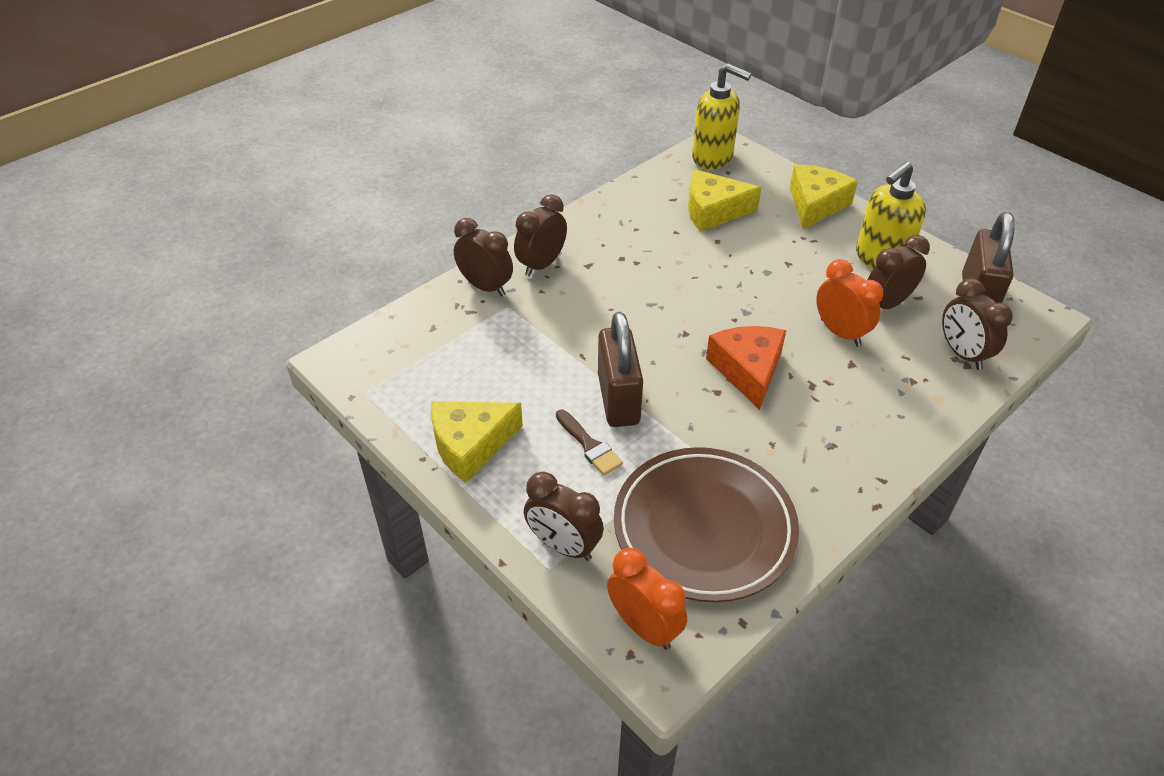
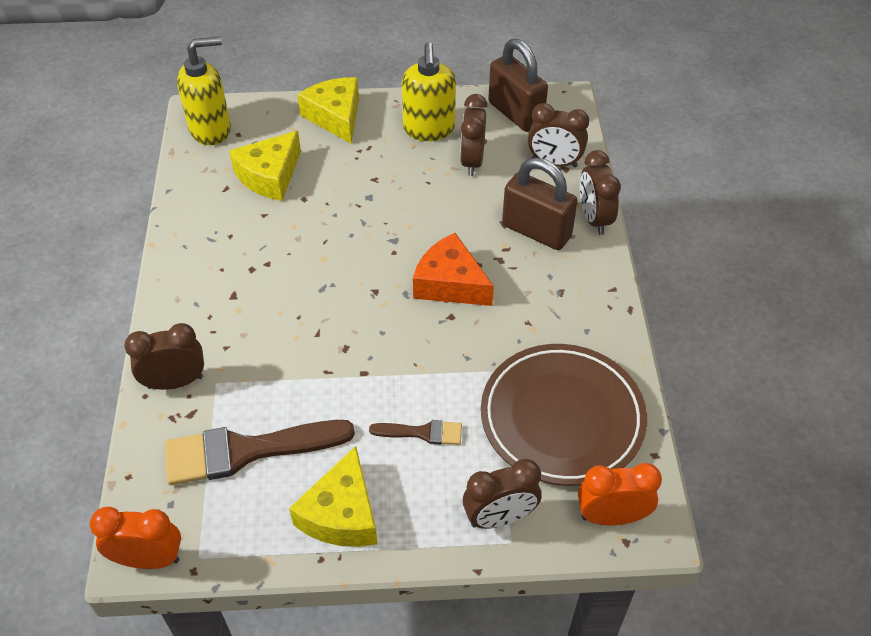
camera: 50 degrees left, 5 degrees up
(470, 359) = (247, 451): none -> brown brush
(541, 265) = (195, 325): brown clock -> brown clock (594, 219)
(618, 399) = (396, 381): brown padlock -> brown padlock (536, 231)
(840, 332) = (470, 206): orange clock -> orange clock (149, 559)

